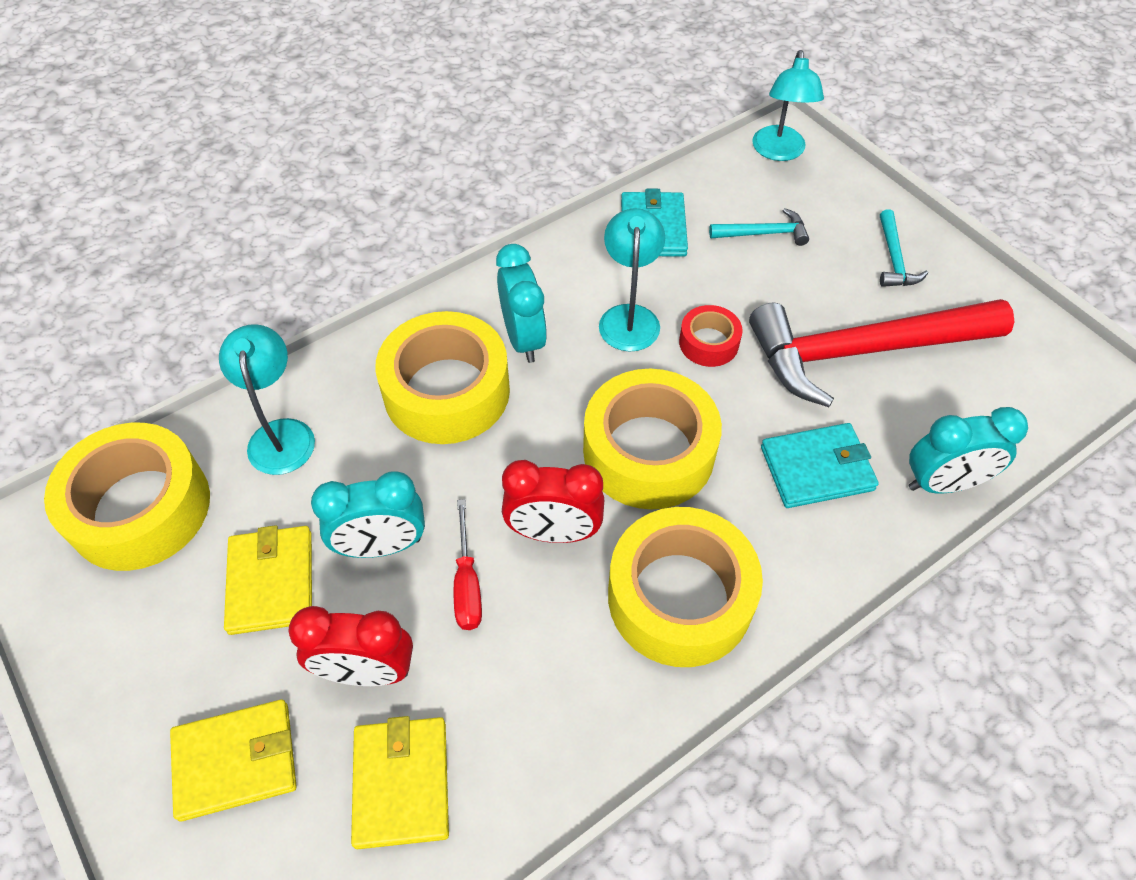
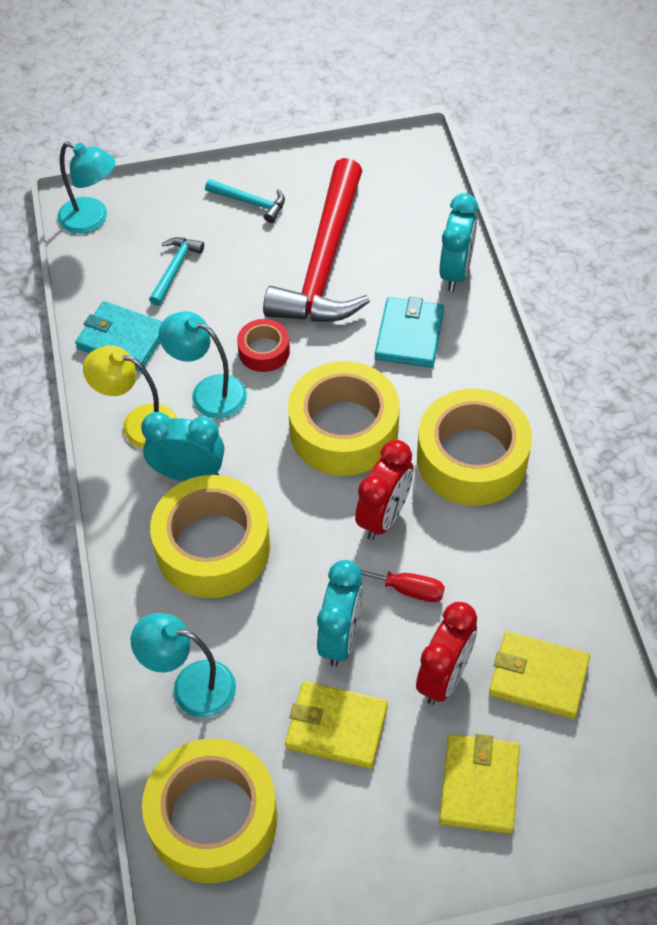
camera: 65 degrees left, 0 degrees up
(561, 278) = (138, 424): none -> yellow lamp

